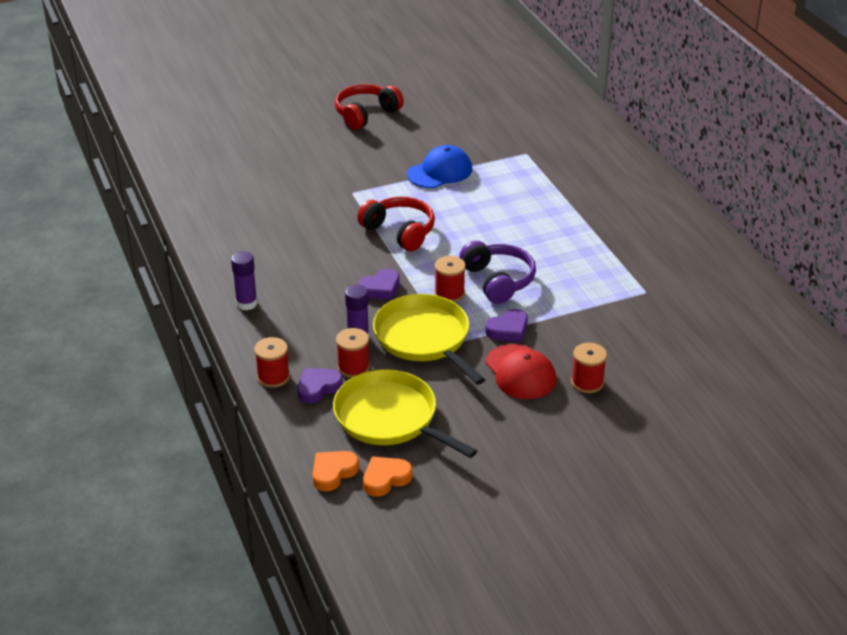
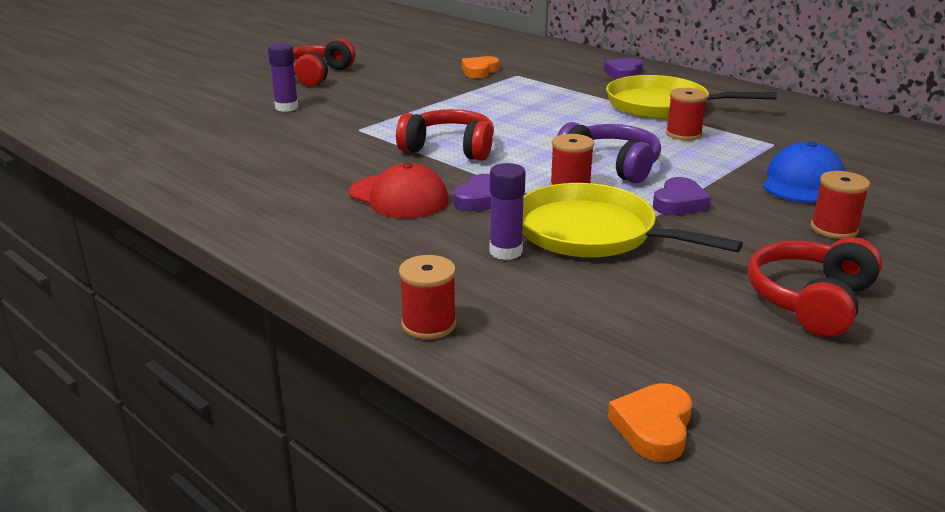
camera: 25 degrees left, 10 degrees down
(246, 303) = (311, 251): purple glue stick -> purple glue stick (286, 107)
(318, 388) = (509, 320): purple heart -> purple heart (623, 73)
(353, 367) = (534, 284): red spool -> red spool (683, 134)
(385, 479) = (741, 410): orange heart -> orange heart (479, 71)
(390, 418) = (652, 328): yellow pan -> yellow pan (663, 105)
(440, 172) = (442, 99): blue cap -> blue cap (802, 182)
(502, 429) = (810, 301): none -> red headphones
(520, 372) = (748, 237): red cap -> red cap (399, 197)

